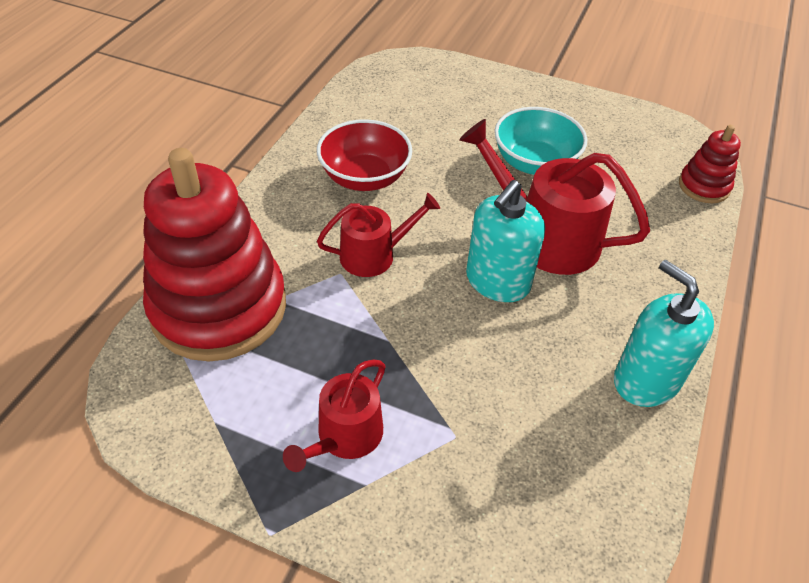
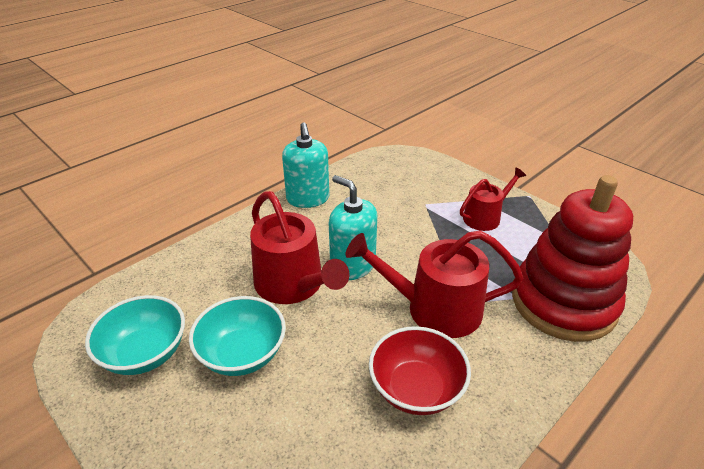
camera: 155 degrees left, 10 degrees down
(374, 255) = (434, 309): red watering can -> red watering can, size x1.65
(497, 281) = (352, 265): turquoise soap dispenser -> turquoise soap dispenser turned 105 degrees counterclockwise
(615, 142) = (145, 353): none -> turquoise bowl
(704, 186) = (130, 288): red stacking toy -> none

